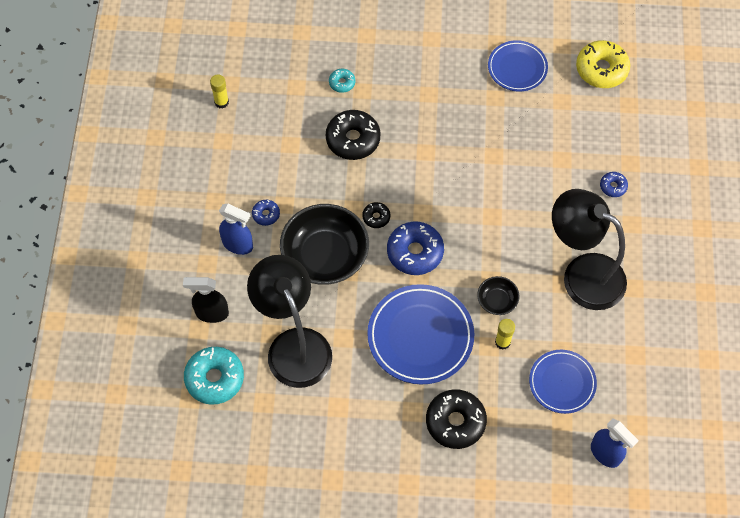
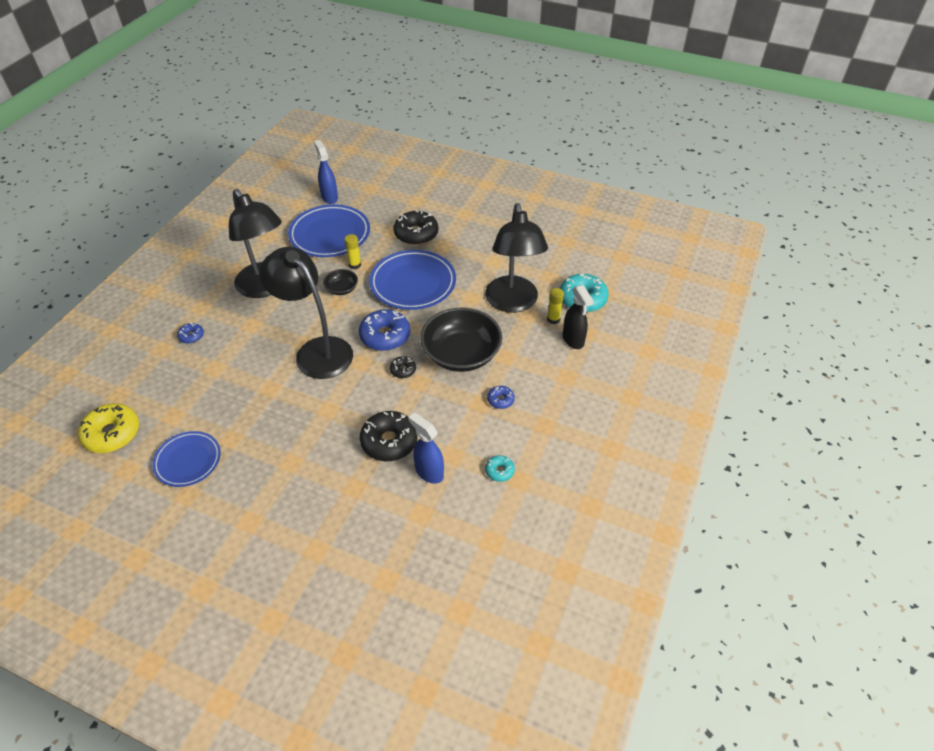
camera: 160 degrees left, 15 degrees down
(211, 313) = (573, 340): black spray bottle -> black spray bottle turned 45 degrees clockwise
(221, 102) = (508, 522): yellow glue stick -> yellow glue stick (553, 319)
(238, 245) = (534, 383): blue spray bottle -> blue spray bottle (429, 472)
(342, 83) = (371, 502): turquoise donut -> turquoise donut (499, 471)
(475, 211) = (316, 351): none -> black lamp
(562, 383) = (330, 234): blue plate -> blue plate, size x1.61

